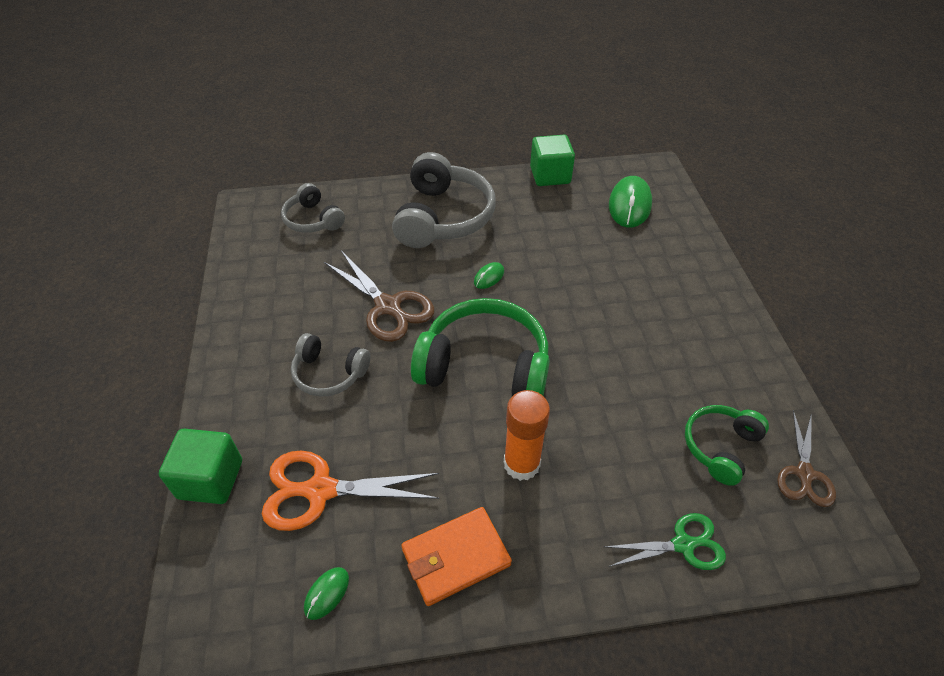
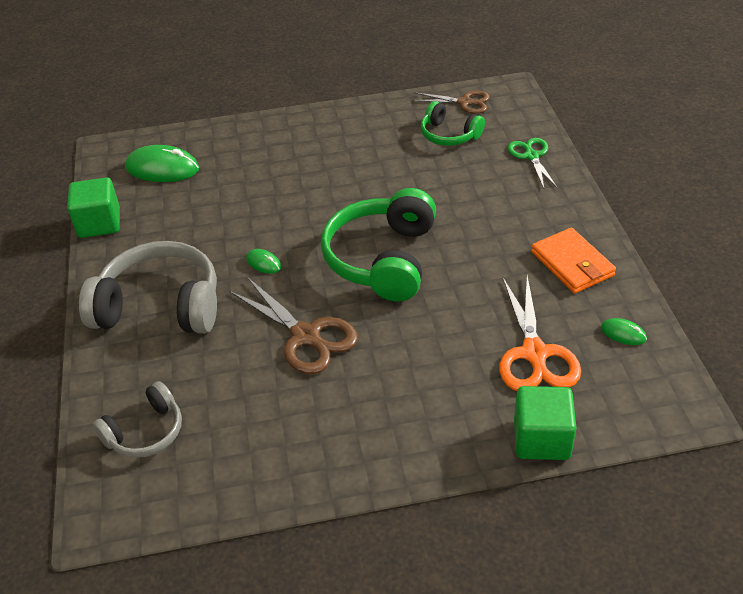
camera: 90 degrees left, 5 degrees down
(329, 373) = (401, 370): grey headphones -> none
(388, 307) = (306, 336): brown scissors -> brown scissors turned 90 degrees clockwise
(521, 464) = (483, 232): orange glue stick -> none

